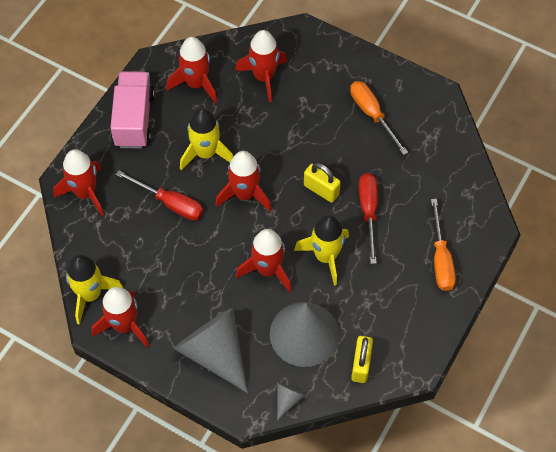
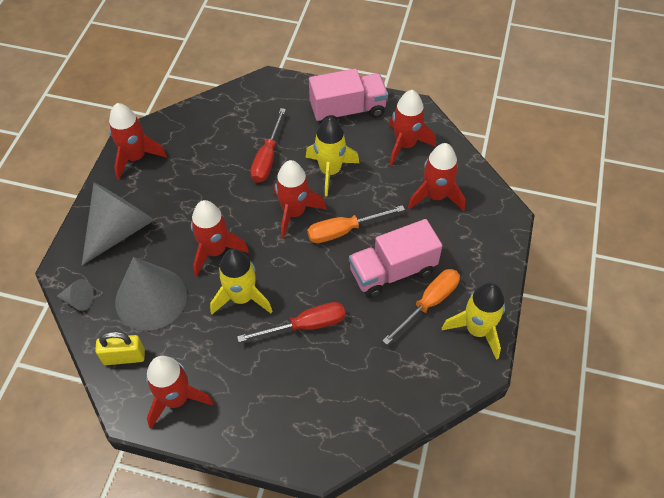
camera: 75 degrees right, 5 degrees down
(85, 193) = (261, 97): red rocket -> red rocket (176, 399)
(90, 294) = (161, 127): yellow rocket -> yellow rocket (477, 330)
(321, 190) = (319, 276): yellow padlock -> none
(333, 132) = (392, 271): none -> pink truck
(440, 259) = (265, 410): orange screwdriver -> orange screwdriver (344, 230)

